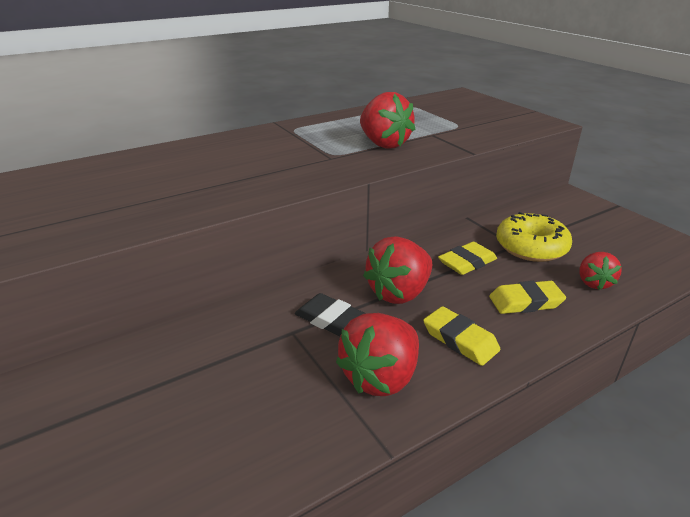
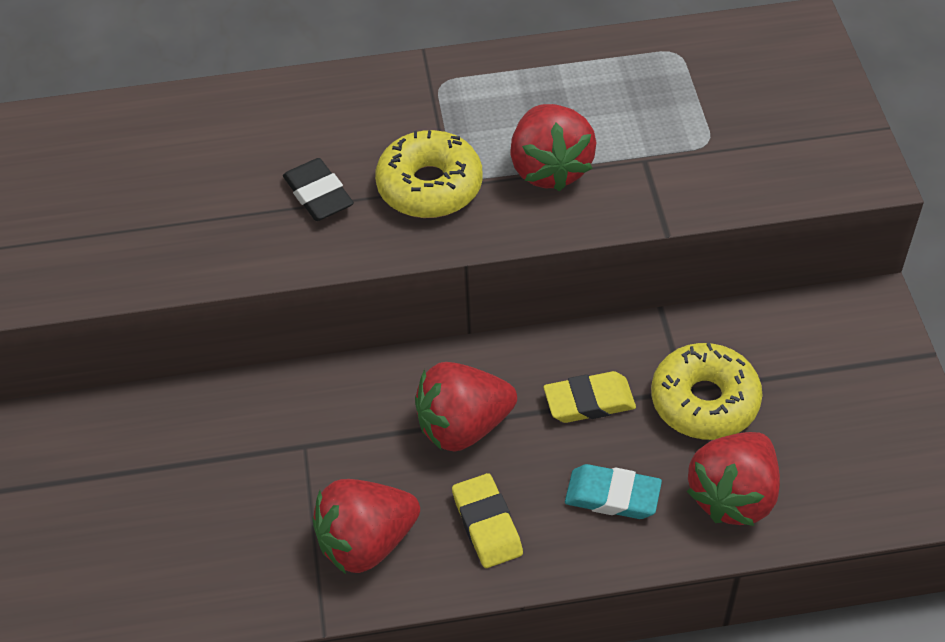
camera: 25 degrees right, 20 degrees up
(318, 160) = (430, 186): none -> yellow donut
(330, 319) = (356, 441): black eraser -> black eraser (318, 195)
(525, 302) = (612, 496): yellow eraser -> turquoise eraser
(593, 283) = (733, 496): red strawberry -> red strawberry, size x1.68

